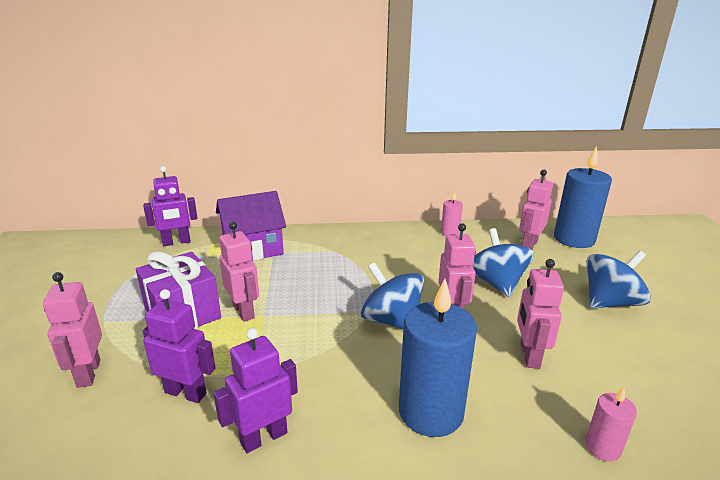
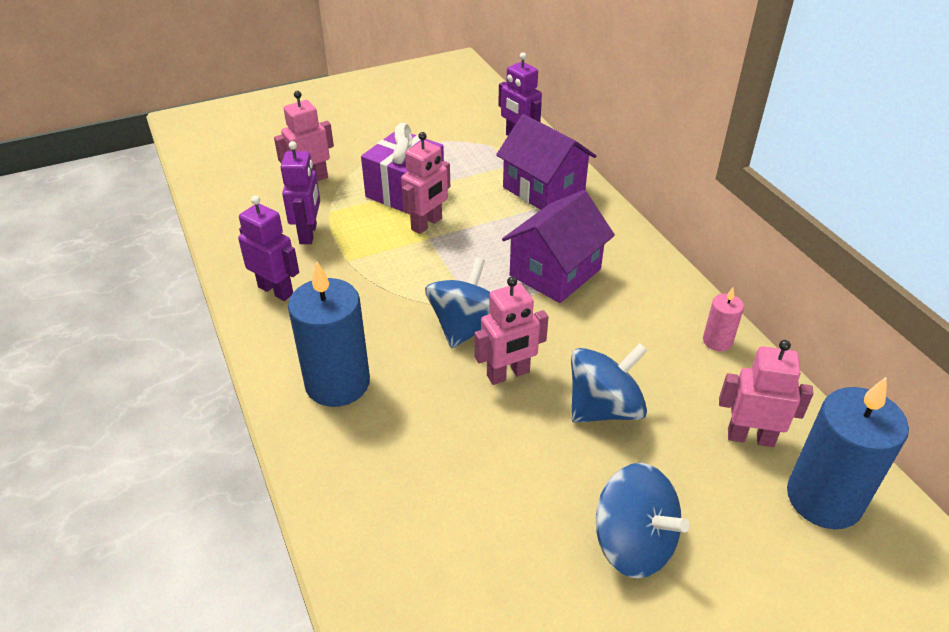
camera: 70 degrees right, 15 degrees up
(353, 267) = (555, 272): none -> purple house
(529, 356) = (458, 453): pink robot -> none
(602, 447) = (332, 521): pink candle -> none

